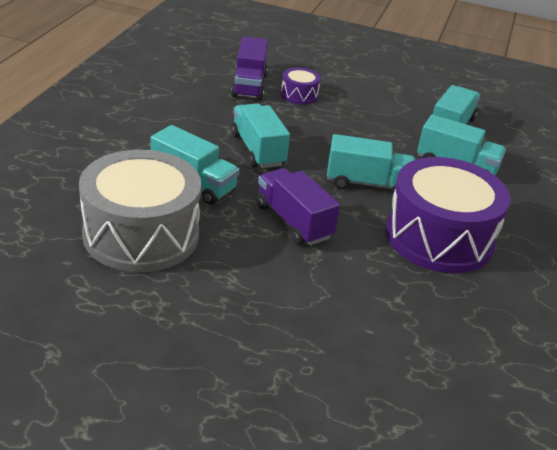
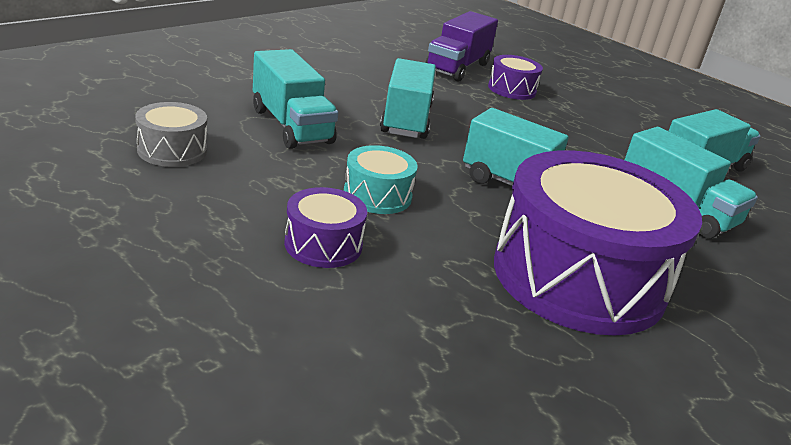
camera: 25 degrees right, 5 degrees down
(141, 234) = (172, 150): grey drum -> grey drum, size x0.44
(293, 221) = (377, 195): purple truck -> turquoise drum
(295, 270) = (323, 244): none -> purple drum

